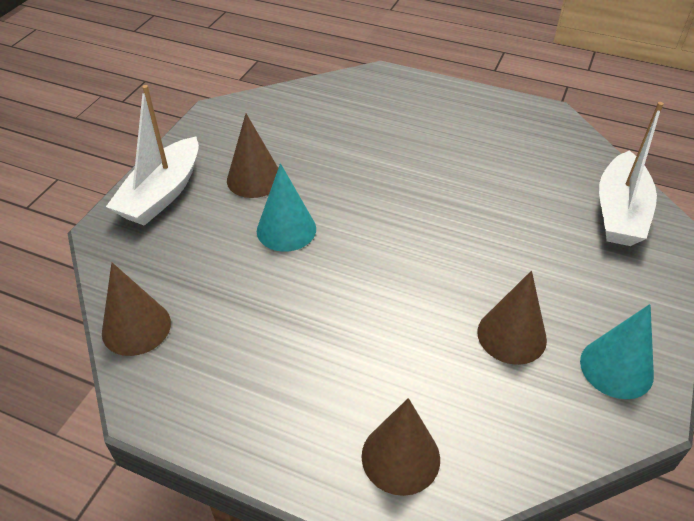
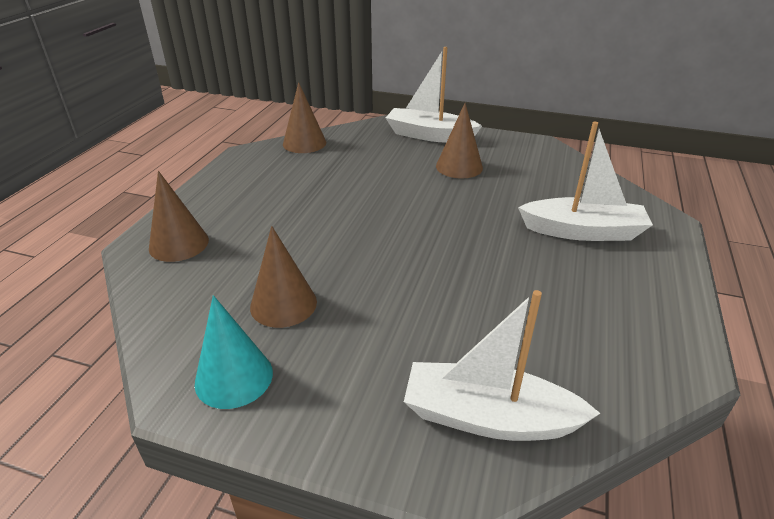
camera: 85 degrees right, 10 degrees down
(286, 229) = (402, 184): turquoise cone -> none
(393, 121) = (583, 231): none -> white boat

